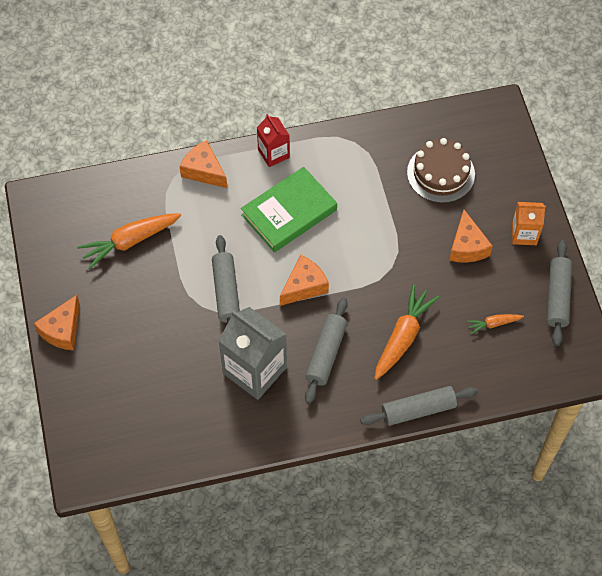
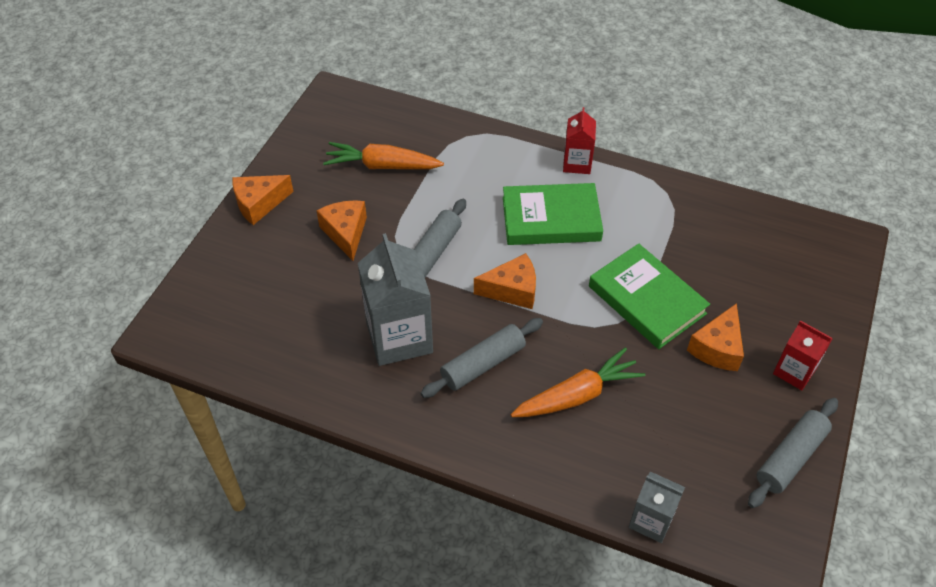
camera: 35 degrees right, 10 degrees down
(204, 171) = (498, 145): orange cheese -> orange cheese (345, 233)
(399, 238) = (647, 300): none -> green book
(418, 409) = (537, 478): grey rolling pin -> none
(441, 173) = (739, 265): brown cake -> none
(493, 324) = (691, 441): orange carrot -> none
(504, 392) = (651, 520): none -> grey carton
(524, 234) = (794, 371): orange carton -> red carton

